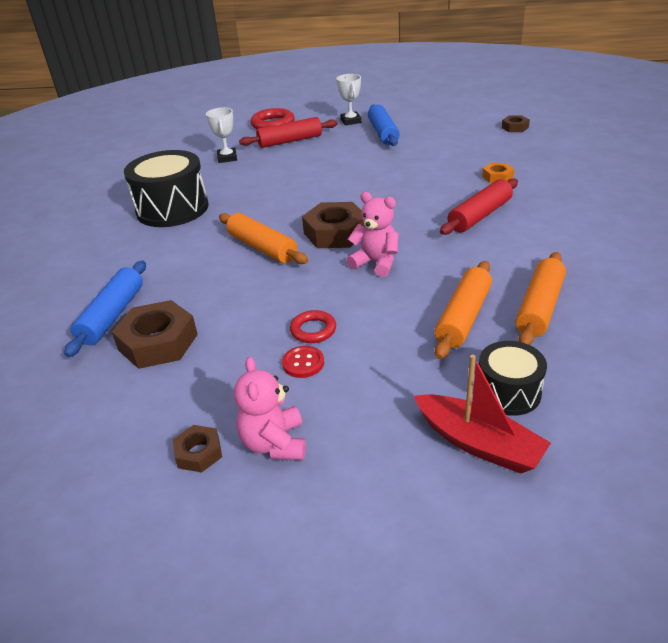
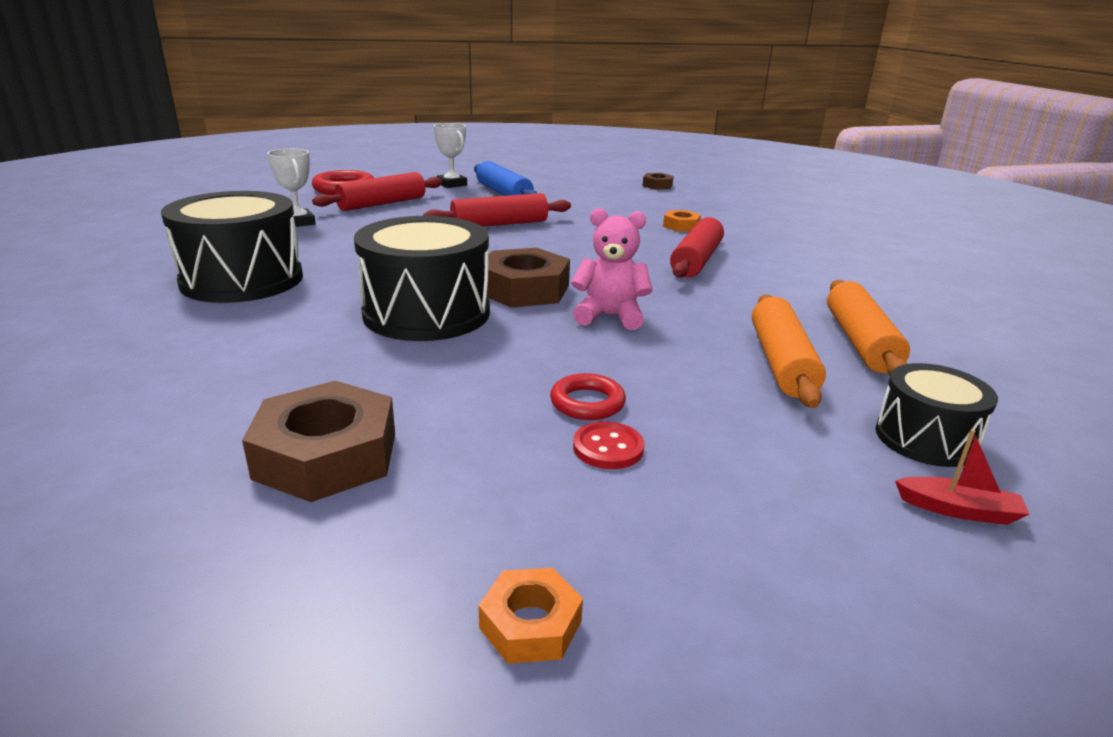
camera: 25 degrees left, 10 degrees down
(113, 315) = (209, 427): blue rolling pin -> none
(198, 453) = (530, 624): brown nut -> orange nut
(262, 247) = (427, 313): orange rolling pin -> black drum
(274, 443) = (659, 576): pink teddy bear -> none
(359, 167) = (499, 224): none -> red rolling pin
(478, 443) = (958, 510): red boat -> red boat, size x0.53

